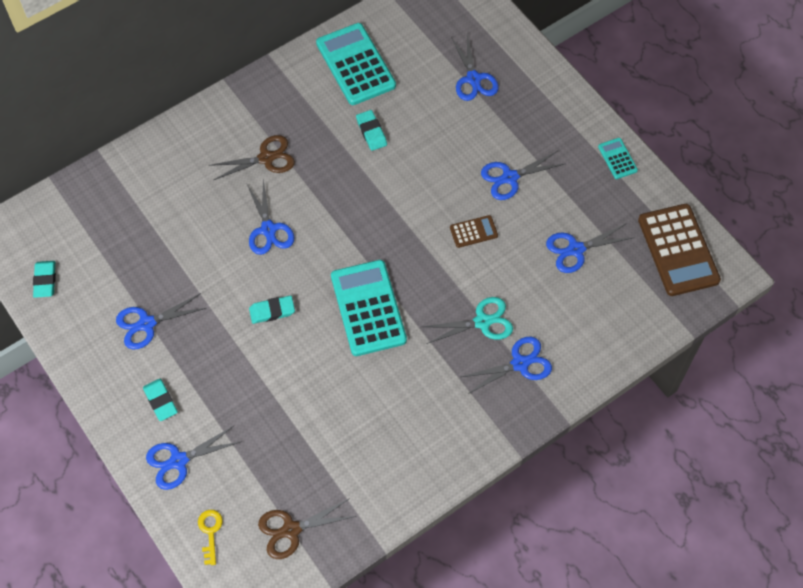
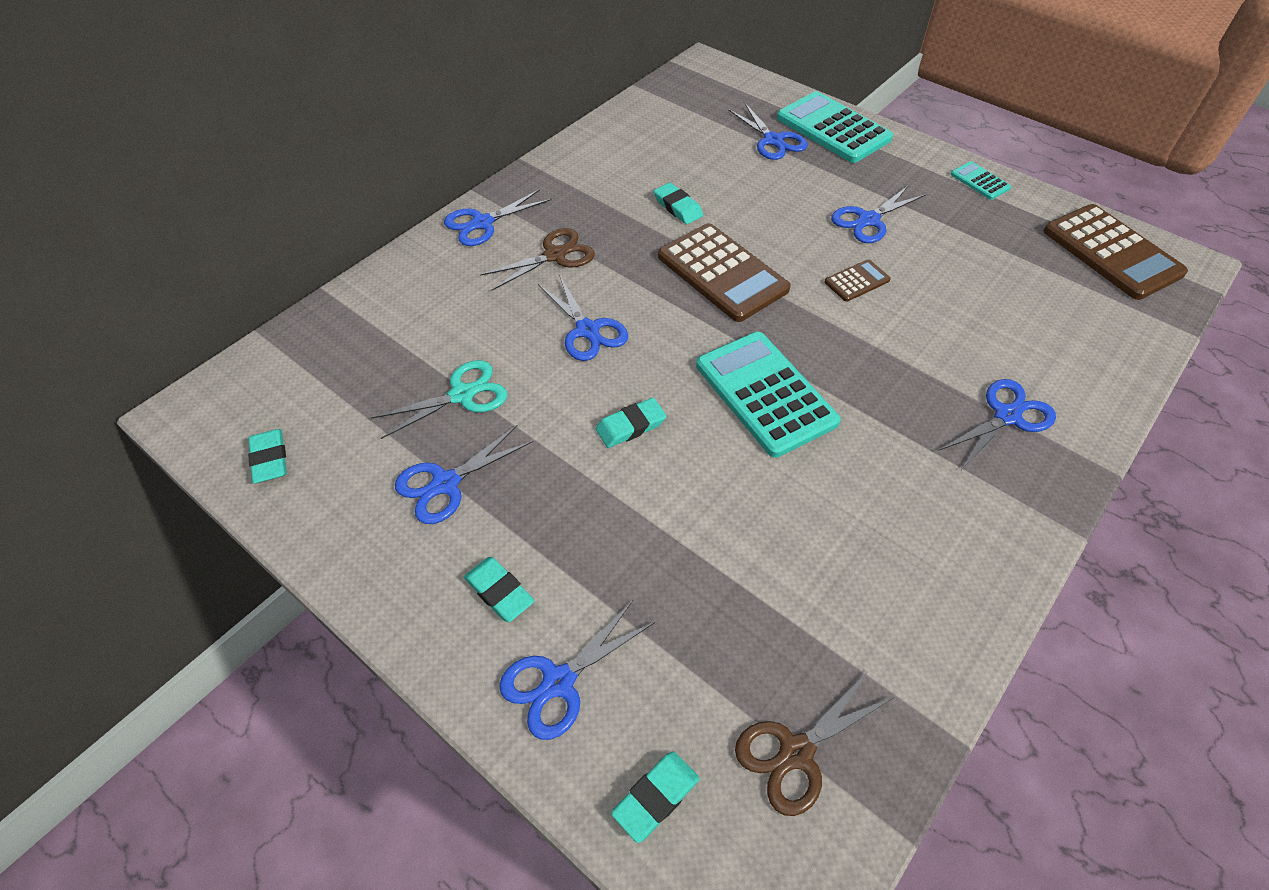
camera: 15 degrees left, 10 degrees down
(210, 532) = (656, 797): yellow key -> turquoise eraser
(355, 65) = (629, 150): turquoise calculator -> turquoise calculator (833, 128)
(380, 202) = (722, 273): none -> brown calculator
(482, 322) = (927, 377): turquoise scissors -> turquoise scissors (462, 395)
(576, 249) = (992, 275): blue scissors -> blue scissors (482, 223)

